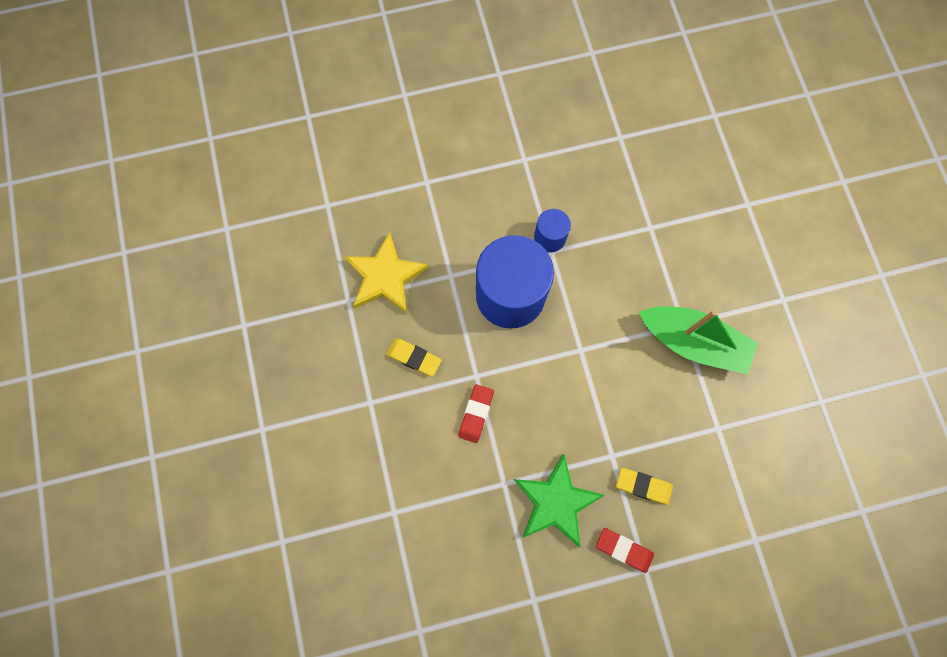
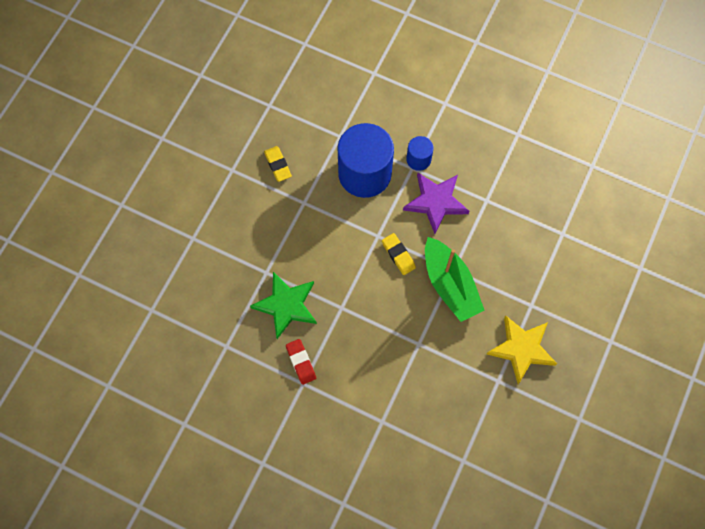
camera: 40 degrees right, 5 degrees down
(385, 276) = (302, 108): yellow star -> yellow star (521, 349)
(476, 414) = (285, 223): red eraser -> none
(605, 268) = (436, 202): none -> purple star
(643, 486) = (344, 338): yellow eraser -> yellow eraser (398, 255)

